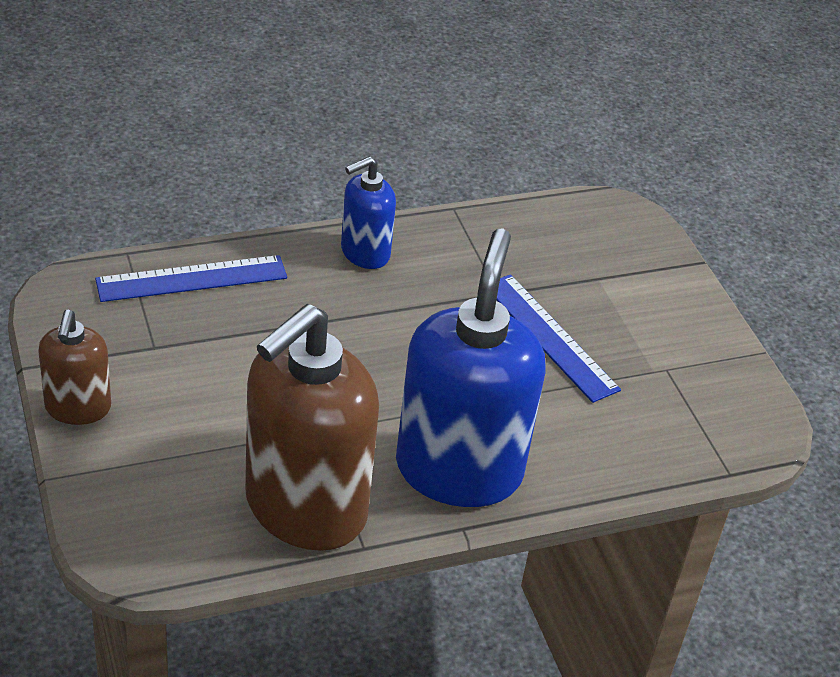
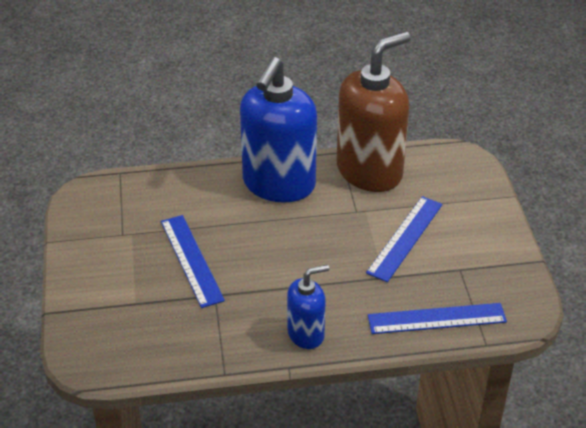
camera: 165 degrees left, 0 degrees up
(78, 408) = (503, 232): brown soap dispenser -> none
(238, 389) = (405, 238): none -> blue ruler

